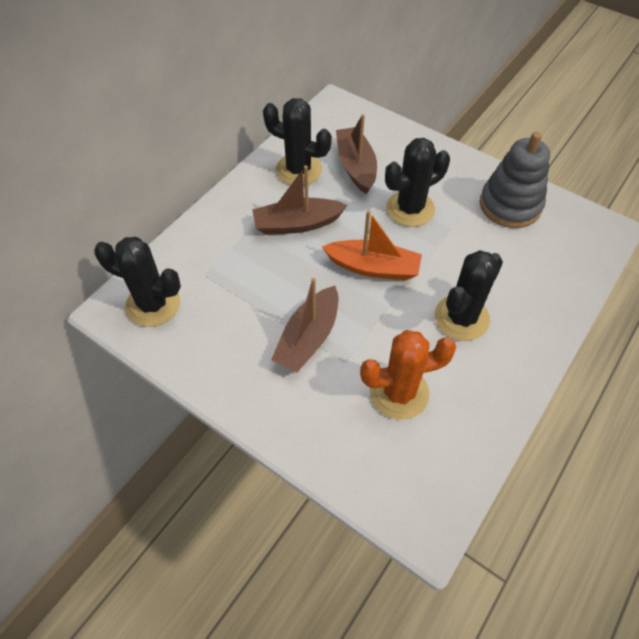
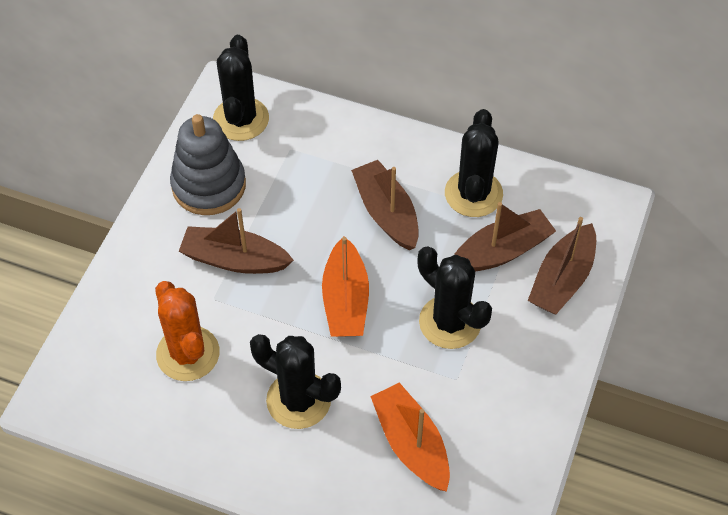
camera: 75 degrees right, 0 degrees up
(389, 142) = (562, 279): none -> brown boat
(510, 205) = (496, 435): grey stacking toy -> grey stacking toy (209, 185)
(511, 254) = (411, 444): none -> orange boat

